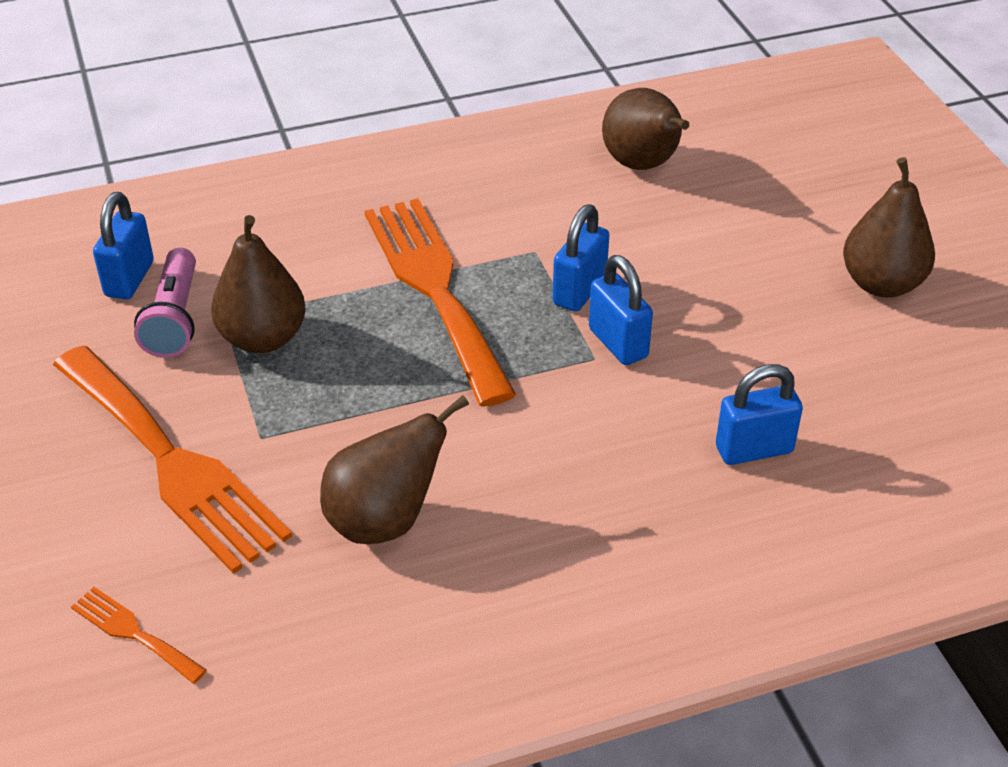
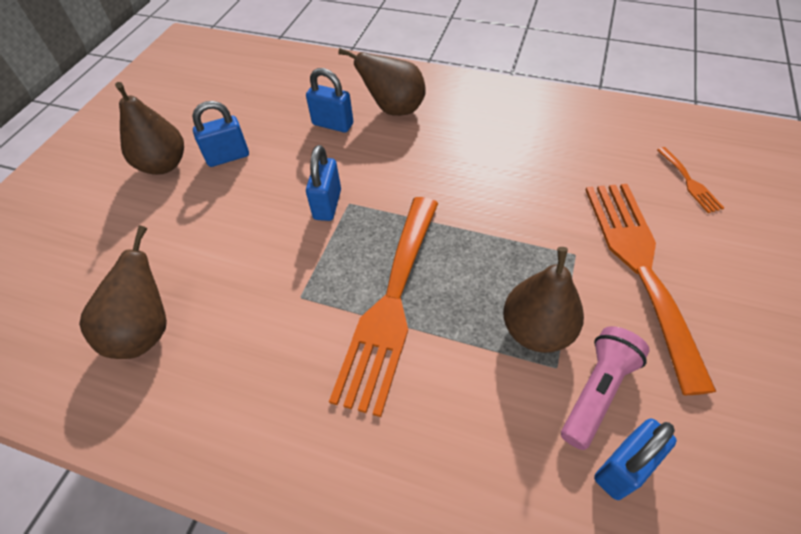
camera: 140 degrees left, 10 degrees up
(385, 520) = (531, 175): brown pear -> brown pear (394, 109)
(579, 291) = (309, 249): blue padlock -> blue padlock (228, 157)

